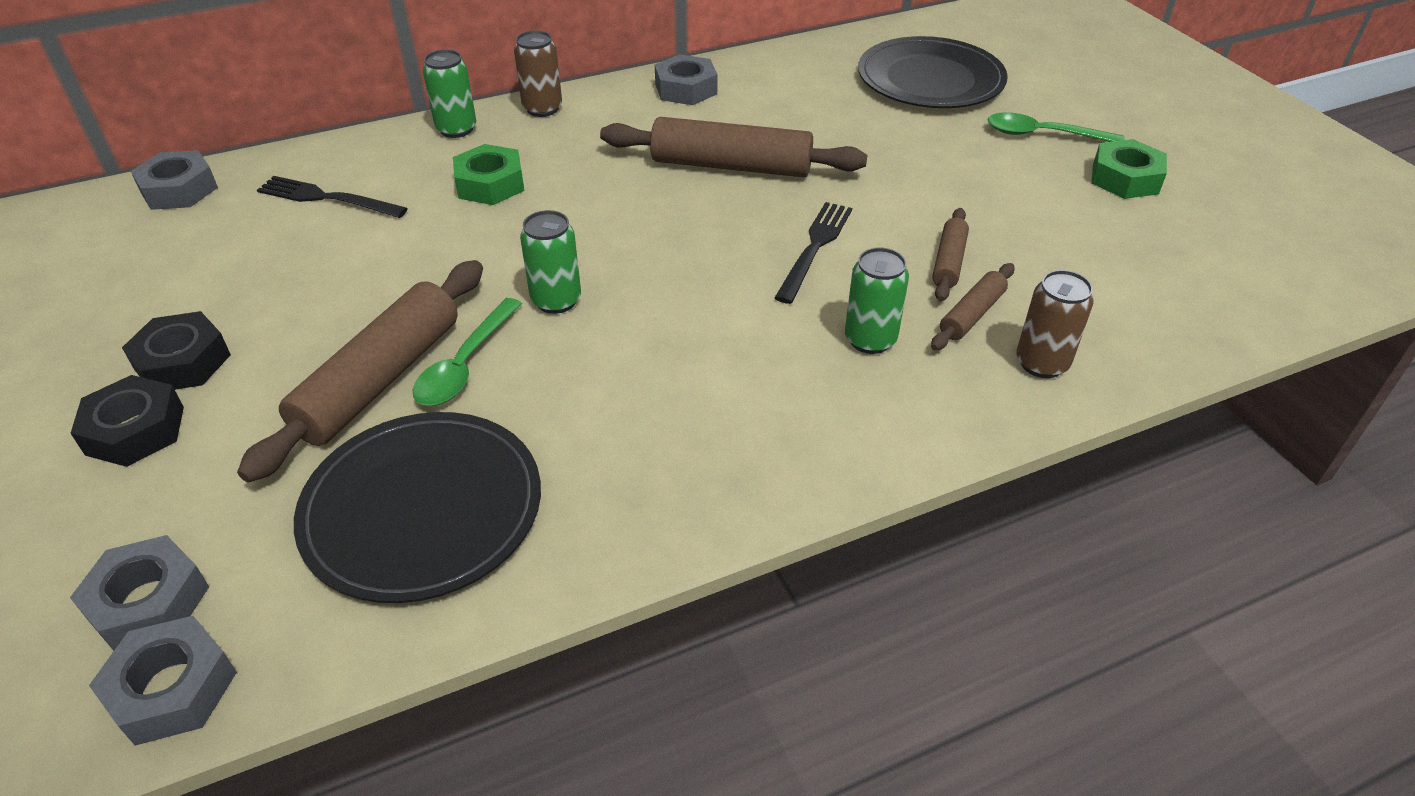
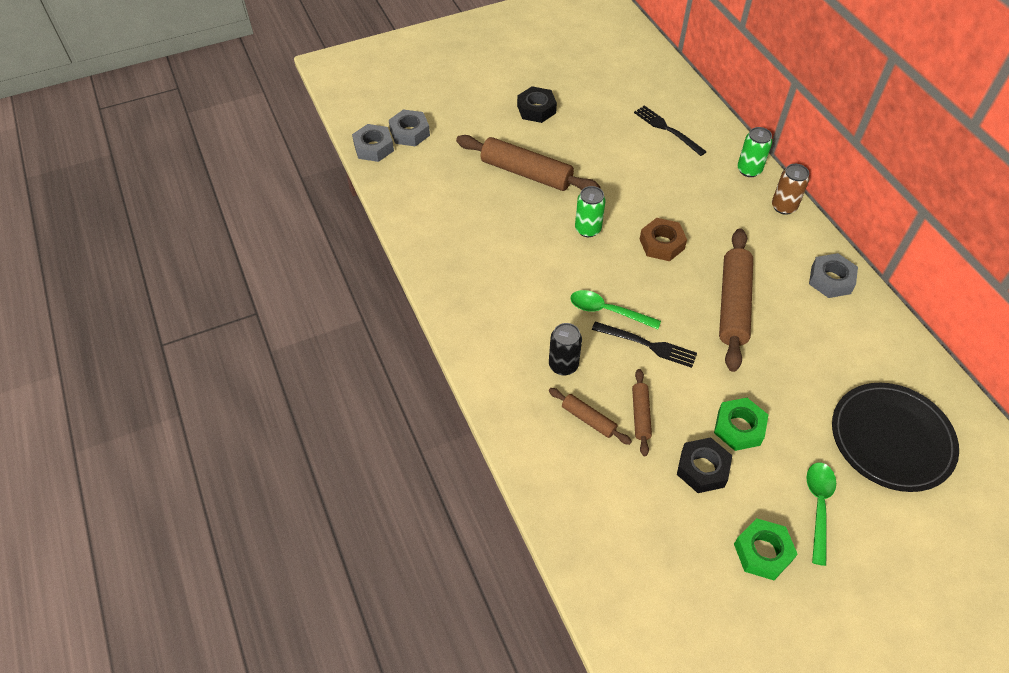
camera: 90 degrees right, 10 degrees up
(135, 430) = (495, 106): black nut -> black nut (702, 469)
(179, 190) = (666, 76): grey nut -> none
(327, 198) = (667, 129): black fork -> black fork turned 60 degrees counterclockwise
(422, 509) = (449, 198): black plate -> none
(465, 365) = (537, 200): green spoon -> green spoon (607, 311)
(490, 184) = (692, 192): green nut -> green nut (739, 428)
(603, 221) = (661, 244): none -> brown nut
(870, 339) = (563, 365): green can -> black can
(949, 262) = (640, 415): brown rolling pin -> brown rolling pin turned 75 degrees clockwise
(1042, 363) = (546, 448): brown can -> none

